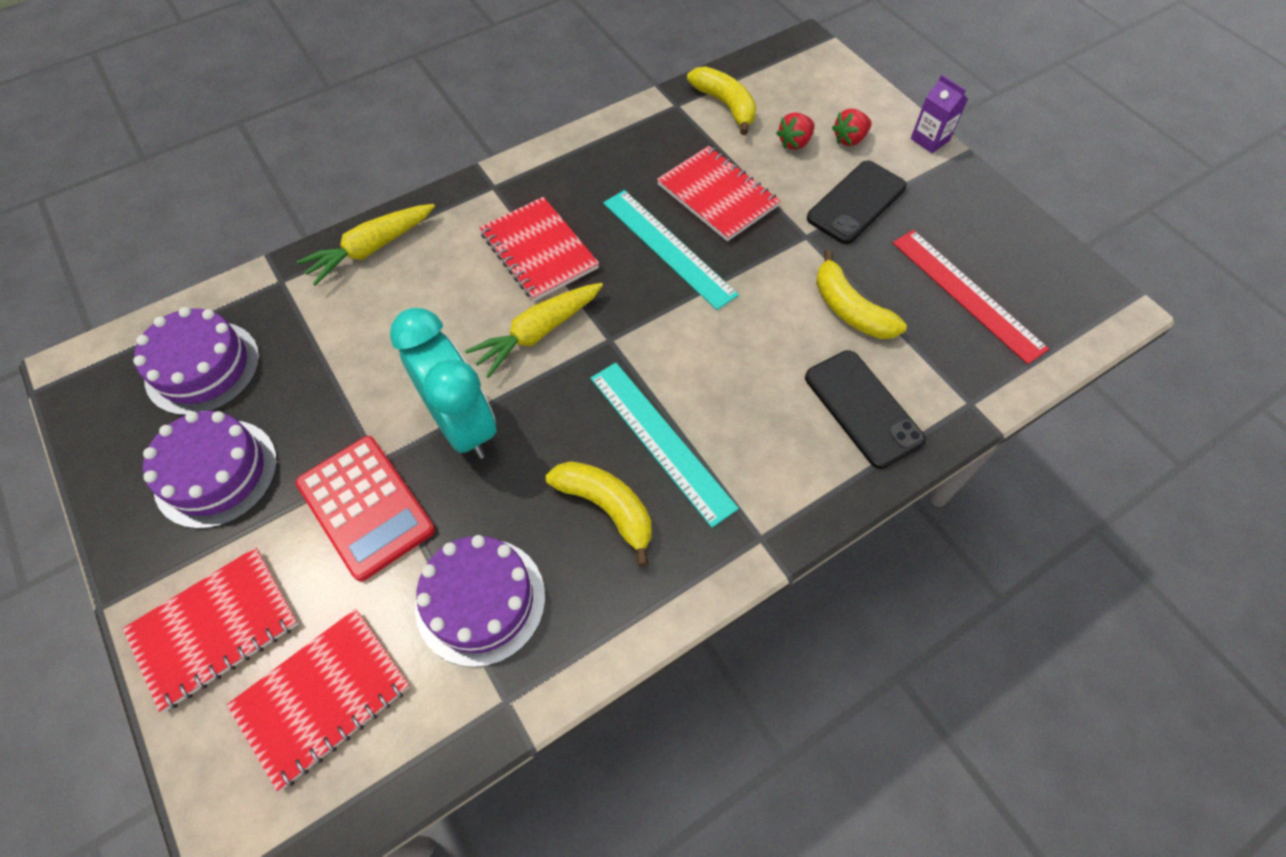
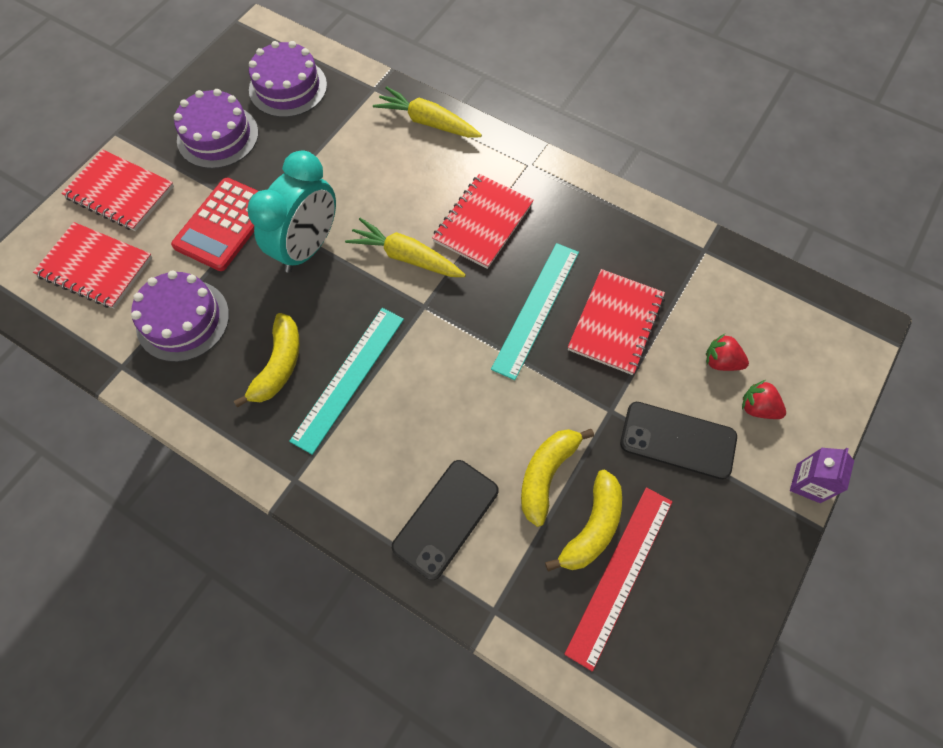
camera: 65 degrees right, 5 degrees up
(725, 105) = (730, 287): yellow banana -> yellow banana (591, 527)

